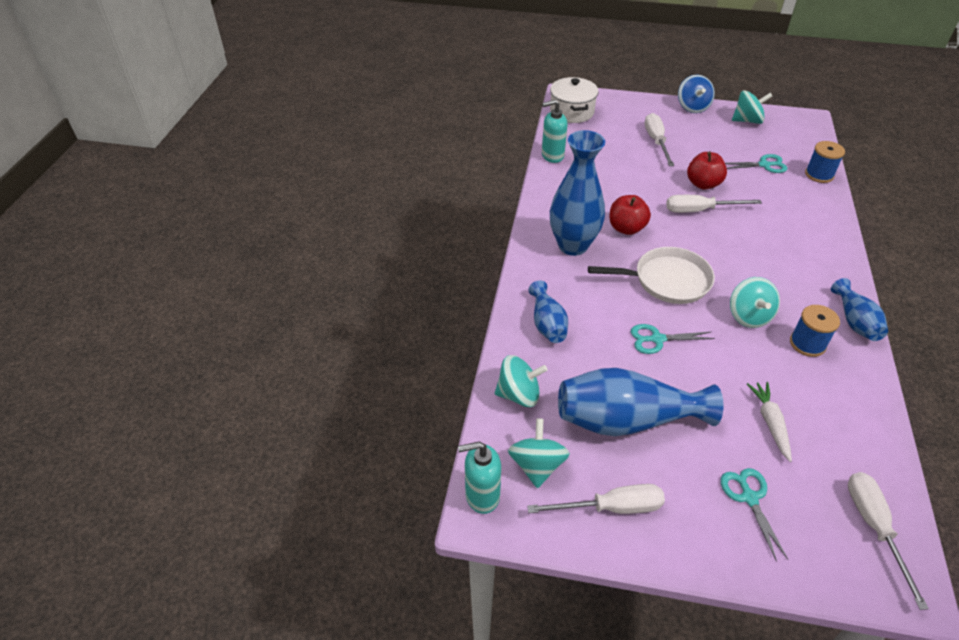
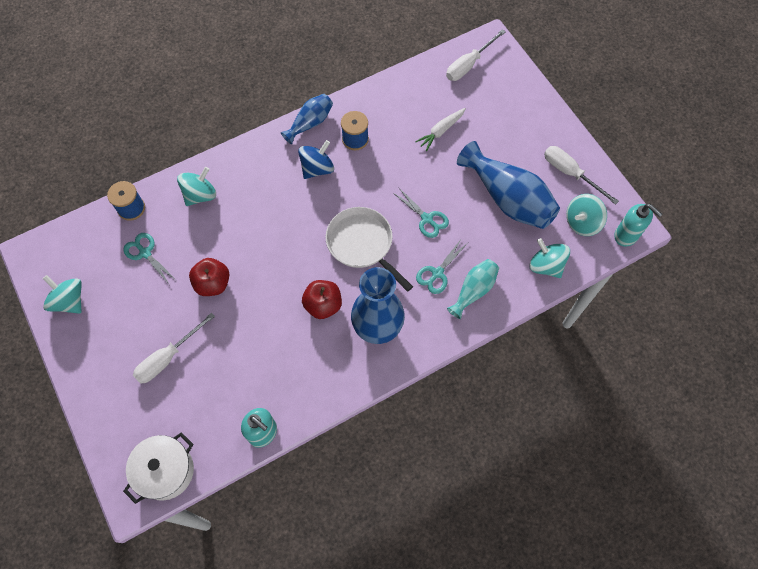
camera: 130 degrees left, 20 degrees up
(547, 323) = (473, 291): blue vase -> turquoise vase
(692, 107) = (74, 361): blue spinning top -> blue spinning top (317, 168)
(700, 210) = (254, 267): white screwdriver -> none
(749, 316) = (357, 180): turquoise spinning top -> turquoise spinning top (200, 195)
(749, 497) = (502, 119): turquoise scissors -> turquoise scissors (437, 273)

